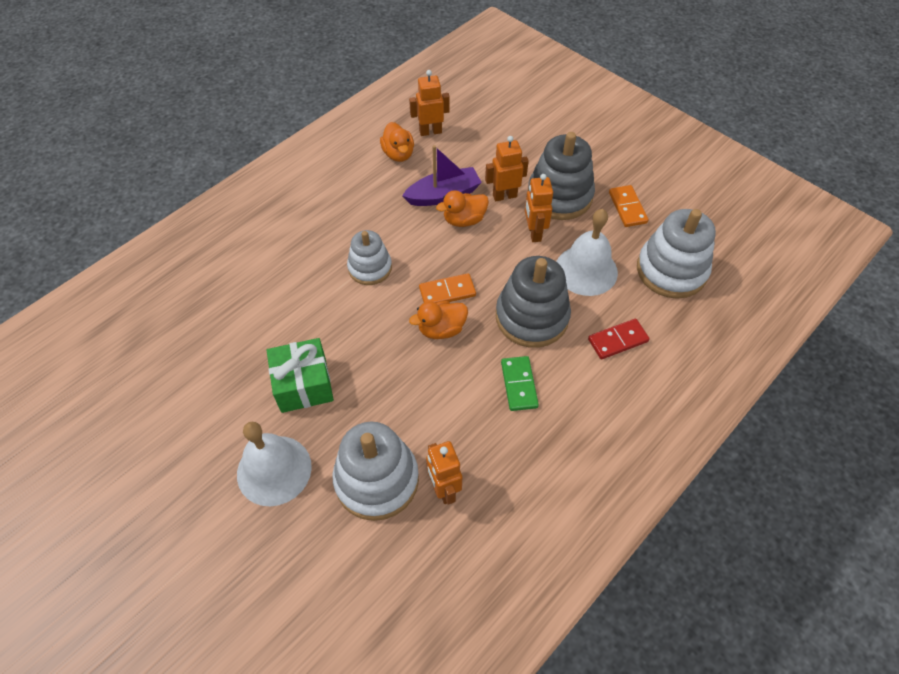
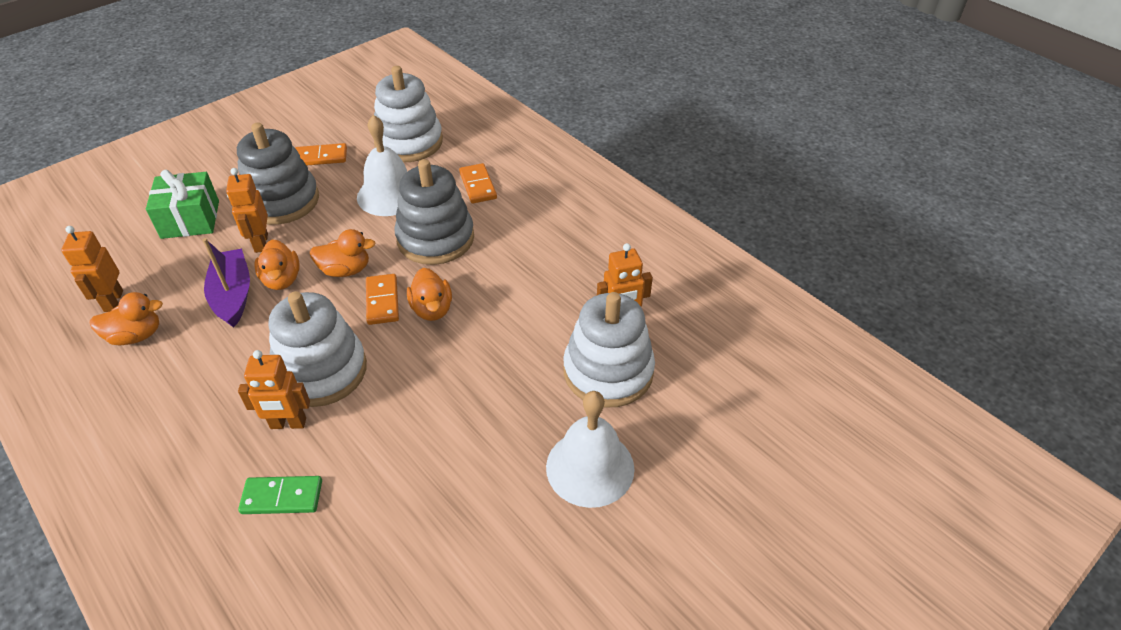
camera: 85 degrees left, 10 degrees down
(303, 384) = (479, 440): green gift -> green gift (190, 219)
(370, 268) = (321, 371): white stacking toy -> white stacking toy, size x1.60
(481, 259) = (345, 270): none -> orange duck
(519, 384) = (513, 255): green domino -> green domino (282, 497)
(534, 233) = (325, 225): orange robot -> orange robot (288, 424)
(617, 340) = (477, 185): red domino -> orange domino

